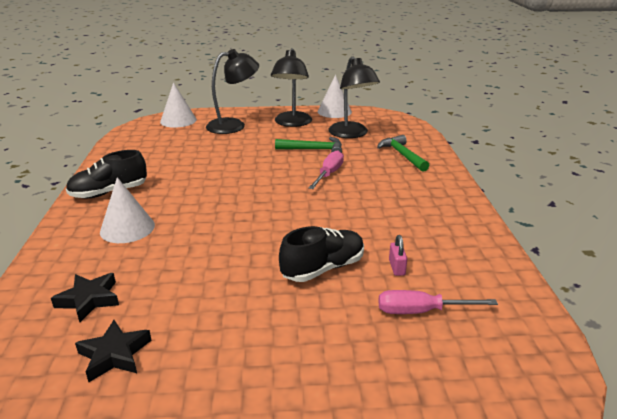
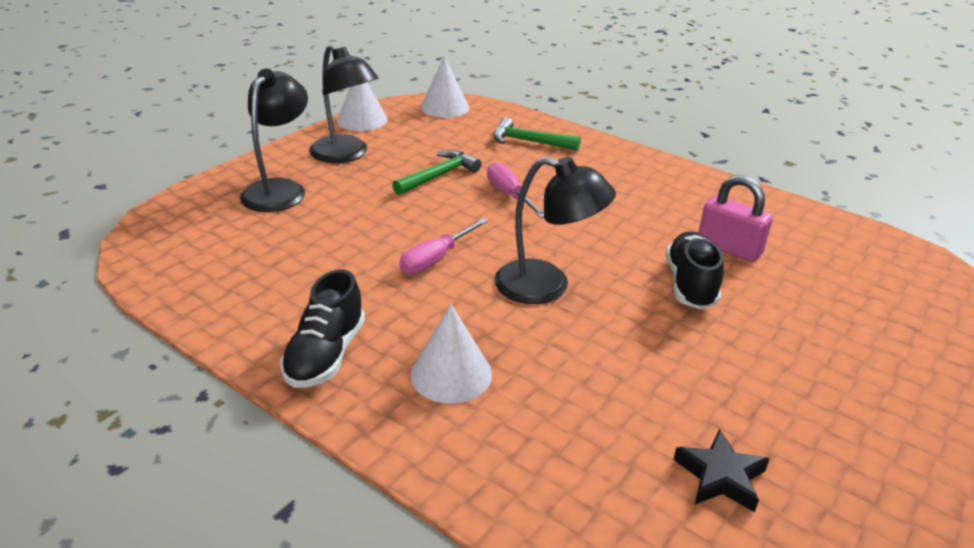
camera: 50 degrees left, 5 degrees up
(89, 300) = (591, 461): black star -> none
(178, 120) = (183, 218): white cone -> white cone (444, 107)
(351, 134) = (437, 140): black lamp -> black lamp (547, 286)
(397, 267) = (729, 248): pink padlock -> pink padlock, size x1.96
(421, 311) = (804, 271): pink screwdriver -> pink screwdriver (436, 259)

